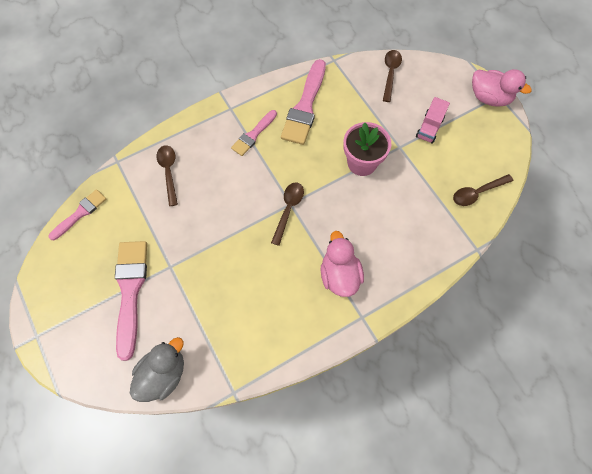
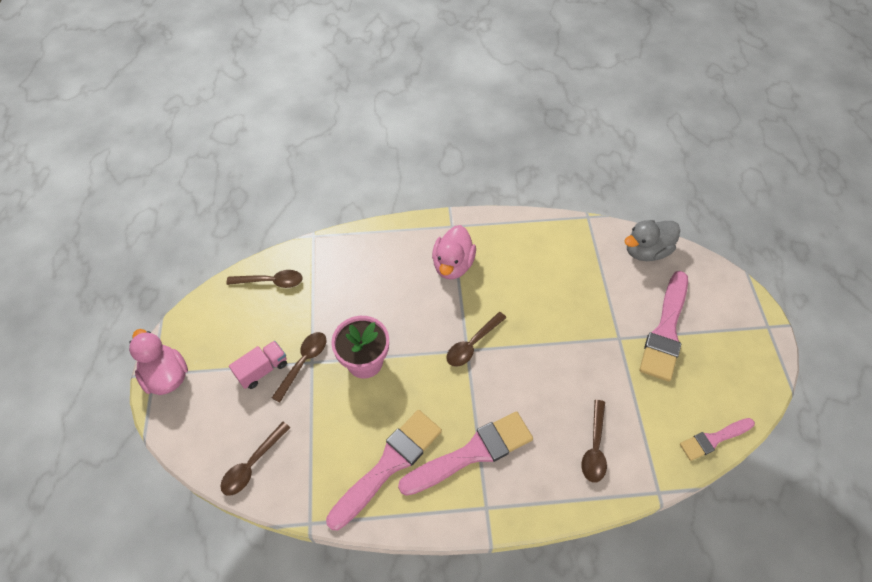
camera: 155 degrees left, 10 degrees down
(253, 135) = (472, 453): pink brush -> pink brush, size x1.71
(405, 144) = (303, 363): none -> brown spoon

